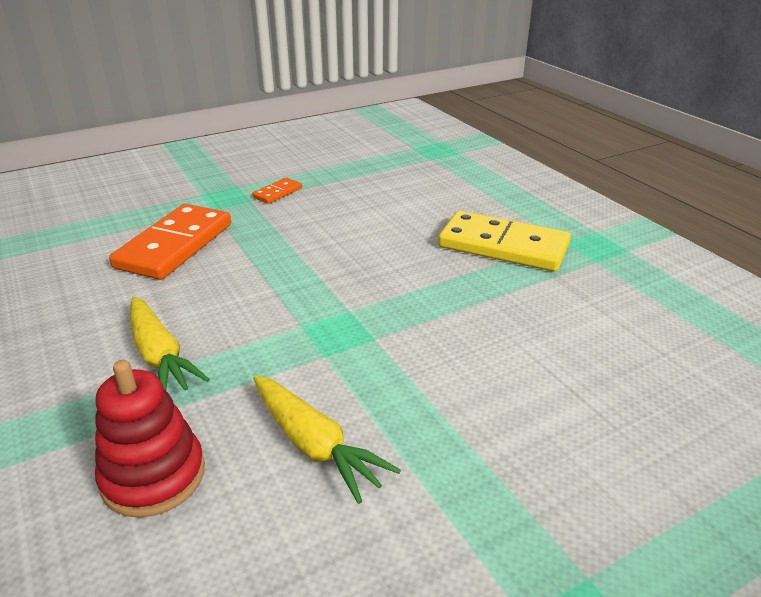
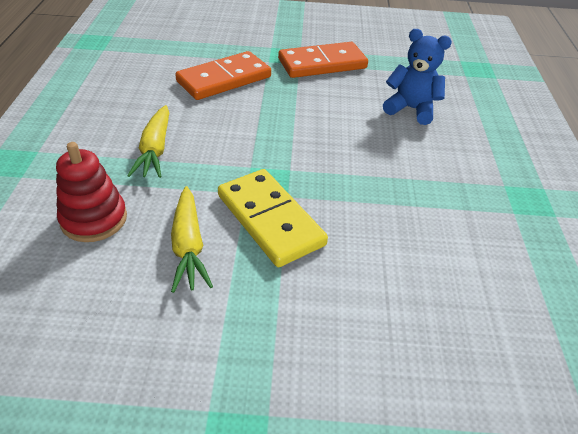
camera: 30 degrees right, 10 degrees up
(277, 193) = (322, 64): orange domino -> orange domino, size x2.20
(413, 205) = (411, 109): none -> blue teddy bear
(503, 246) = (449, 169): yellow domino -> yellow domino (270, 220)

